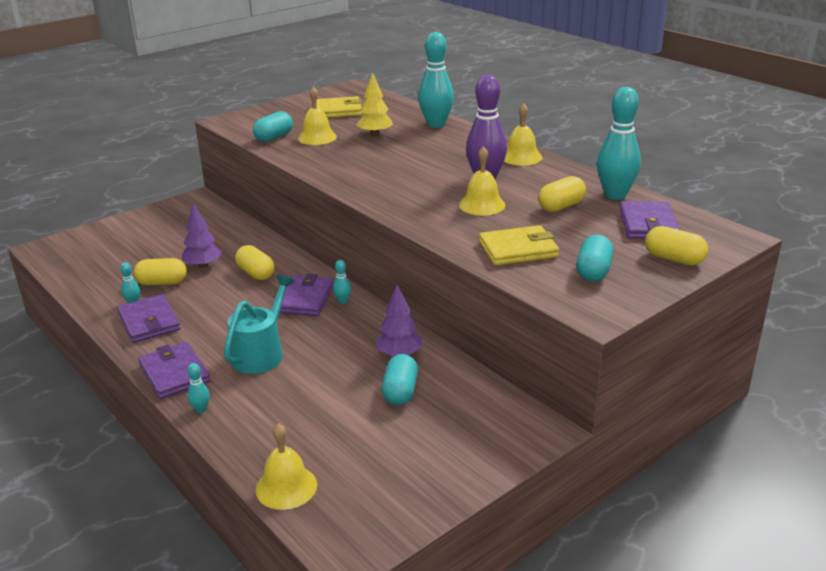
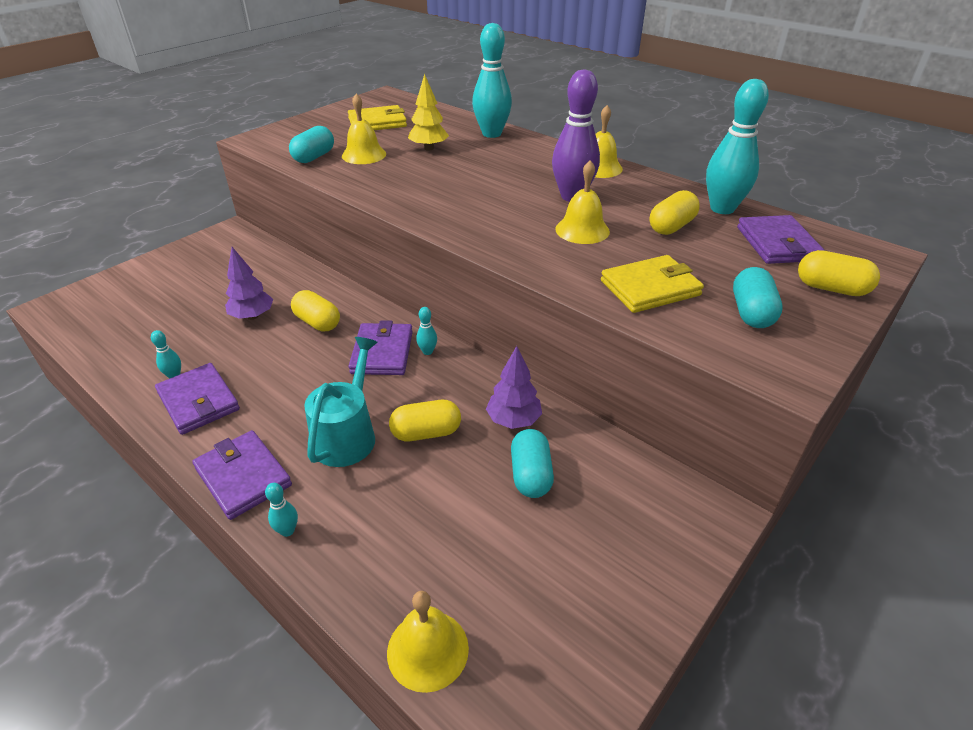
camera: 10 degrees left, 10 degrees up
(162, 283) = (207, 344): yellow capsule -> yellow capsule (426, 433)

